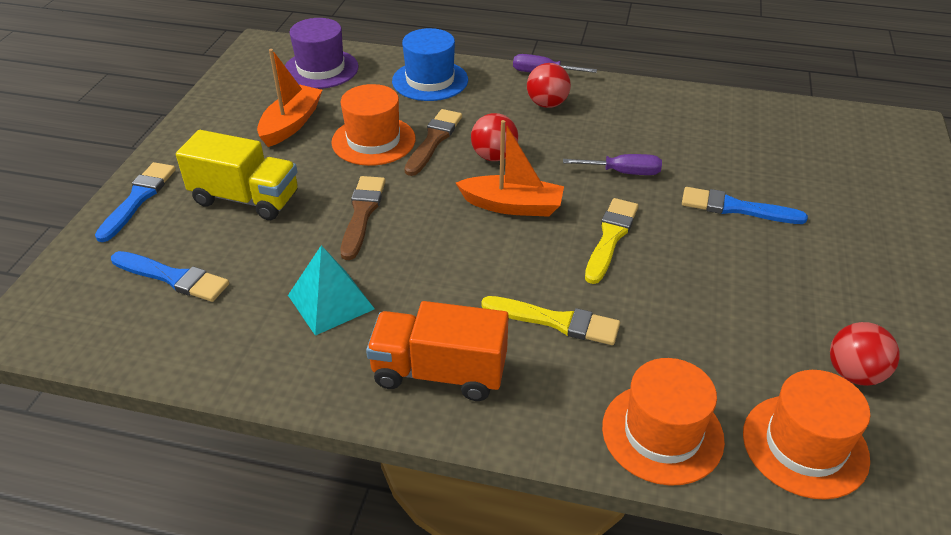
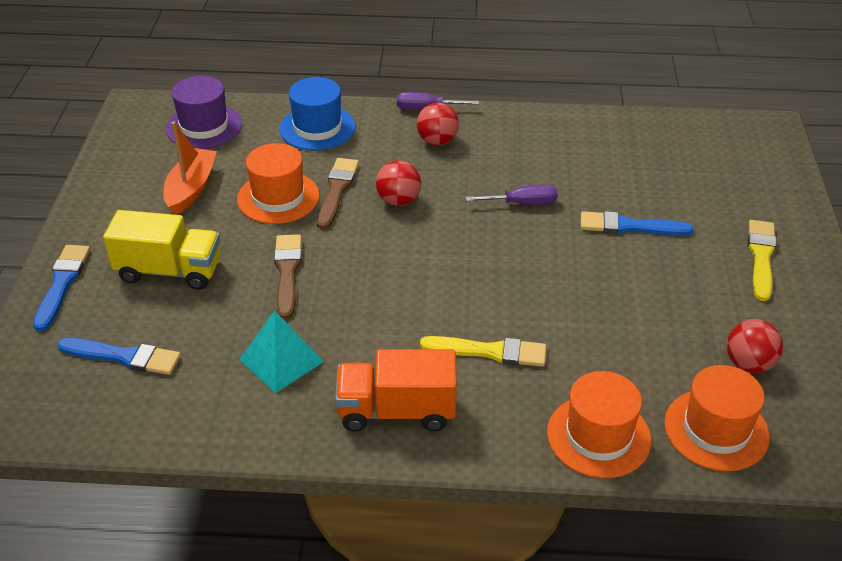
camera: 10 degrees left, 0 degrees up
(512, 206) = (427, 248): orange boat -> none
(610, 237) = (522, 268): yellow brush -> yellow brush (761, 257)

